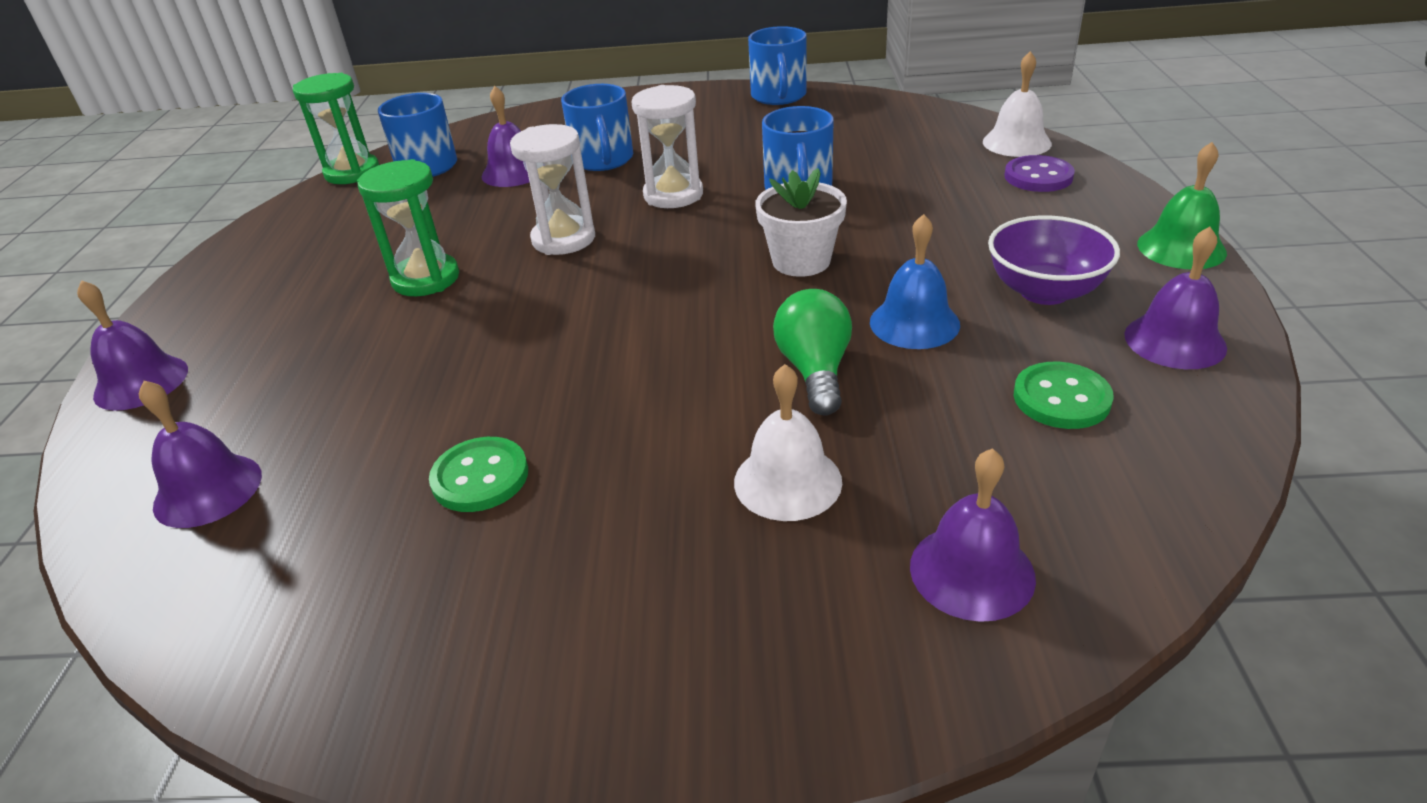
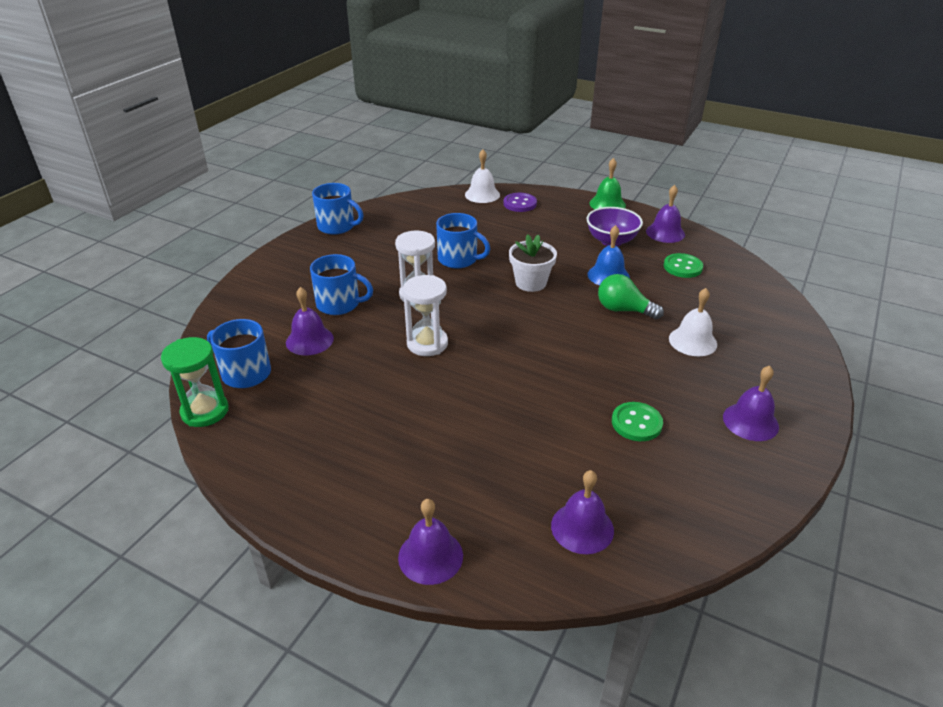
camera: 65 degrees left, 0 degrees up
(426, 279) = (419, 405): green hourglass -> none
(972, 571) = (762, 321): purple bell -> purple bell (750, 421)

